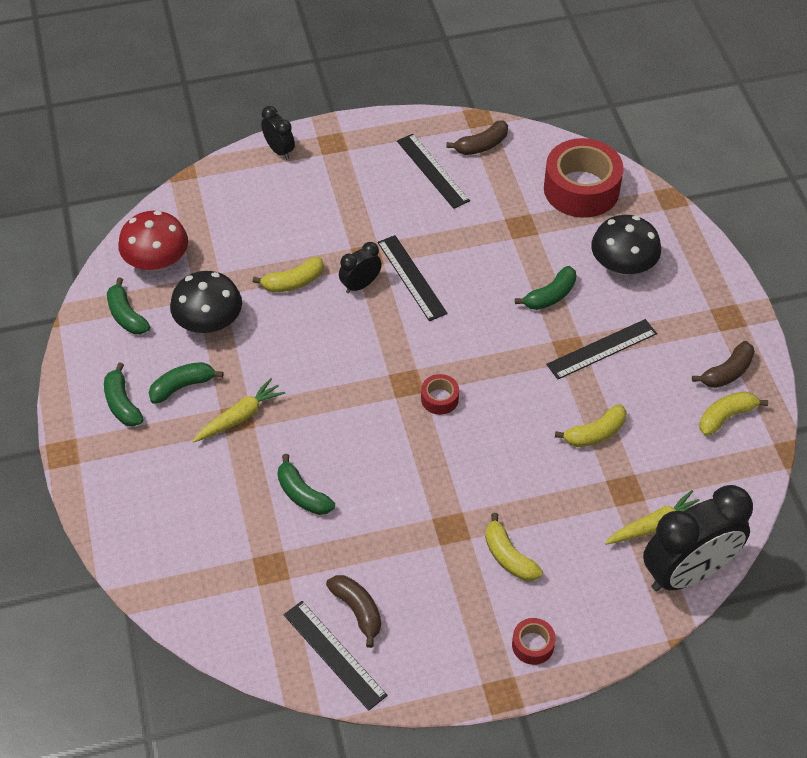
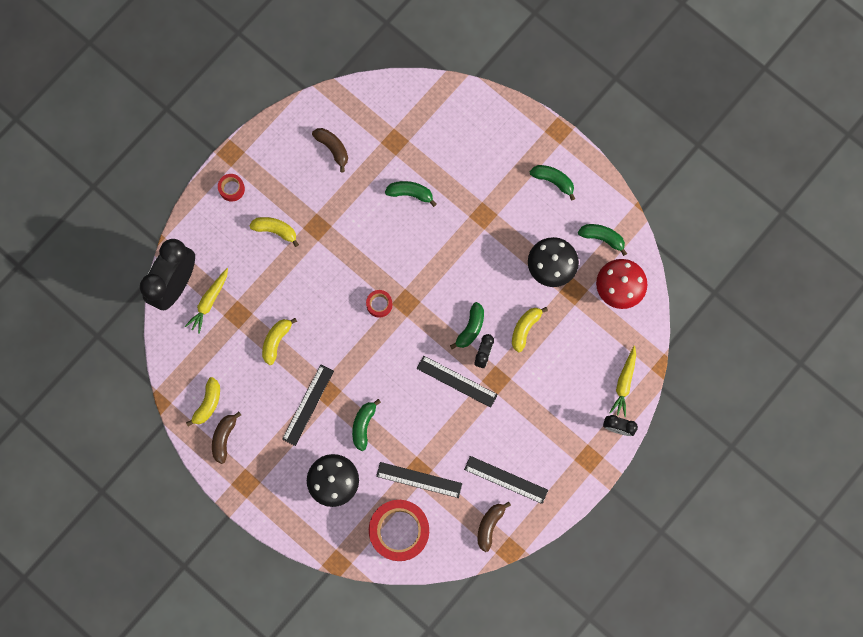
camera: 145 degrees right, 25 degrees up
(182, 386) = (529, 214): green banana -> green banana (470, 328)
(240, 417) = (482, 217): yellow carrot -> yellow carrot (624, 383)
(334, 654) = (327, 118): black ruler -> black ruler (419, 479)
(357, 610) = (333, 148): brown banana -> brown banana turned 150 degrees counterclockwise

